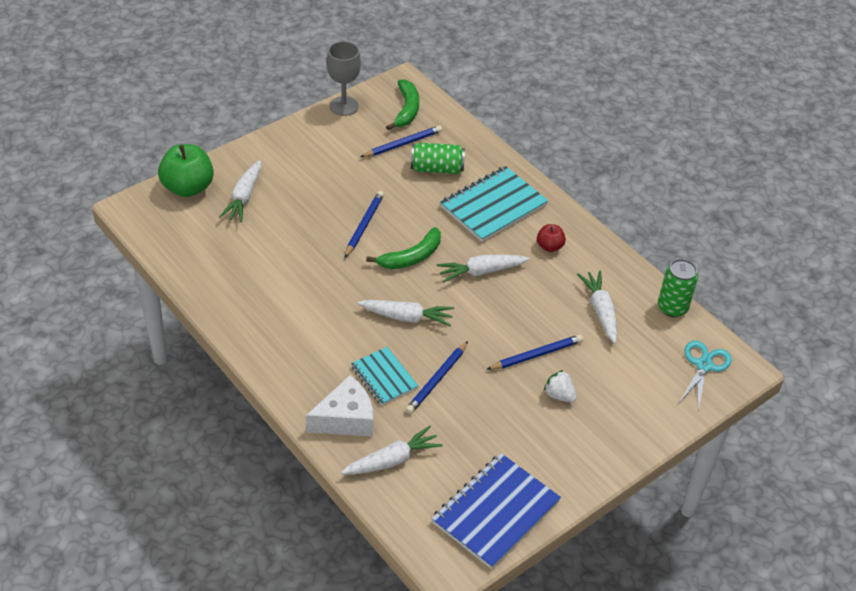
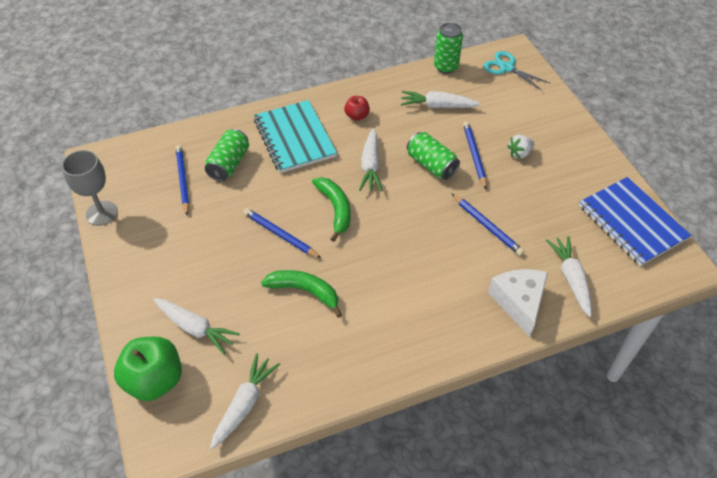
camera: 70 degrees left, 5 degrees up
(384, 377) = (476, 263): turquoise notebook -> none
(406, 109) = (136, 166): green banana -> green banana (305, 291)
(406, 317) = (409, 230): white carrot -> white carrot (244, 404)
(505, 320) = (431, 165): none -> green can

